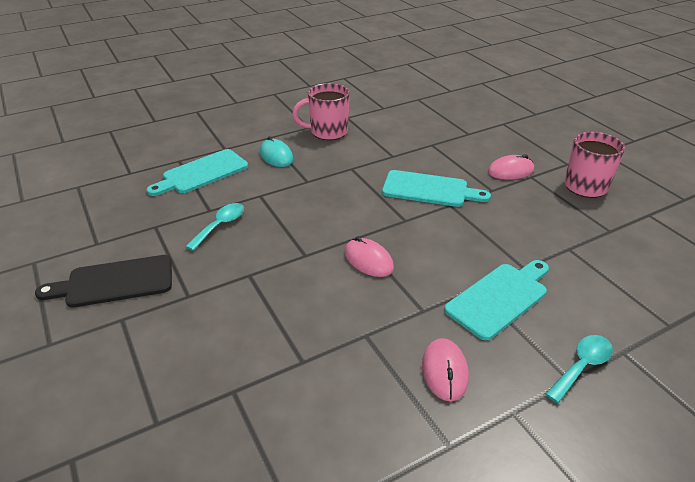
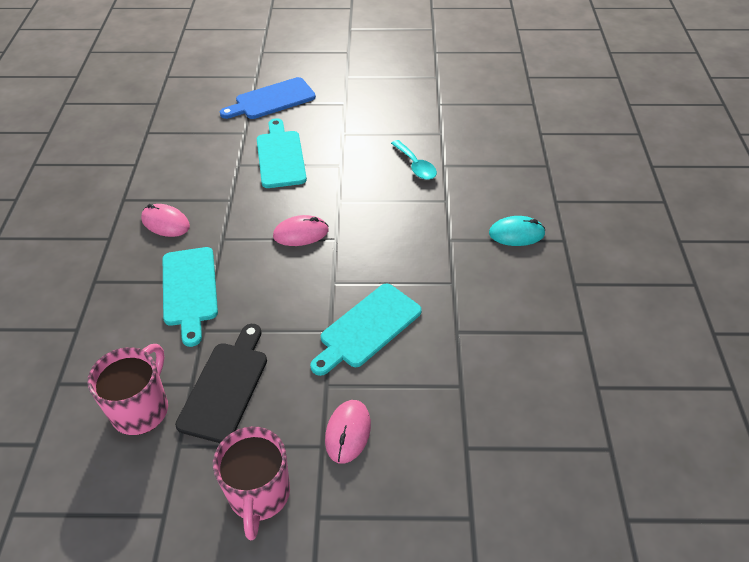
camera: 120 degrees right, 10 degrees up
(114, 282) = (385, 105): black cutting board -> black cutting board (225, 386)
(139, 400) = (272, 100): none -> blue cutting board
(202, 173) = (512, 174): turquoise cutting board -> turquoise cutting board (280, 156)
(328, 132) = (551, 296): pink mug -> pink mug (141, 409)
(581, 366) = (94, 295): turquoise spoon -> none

